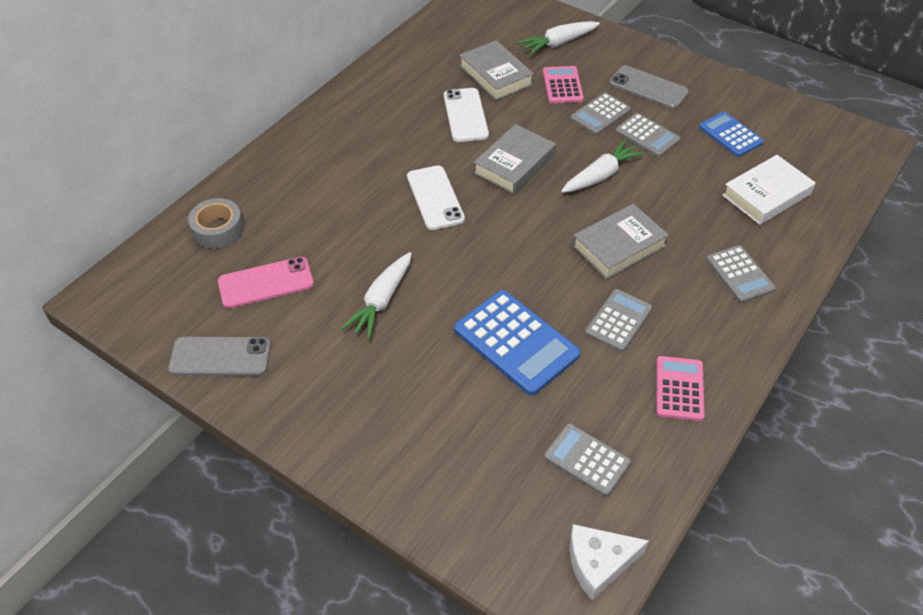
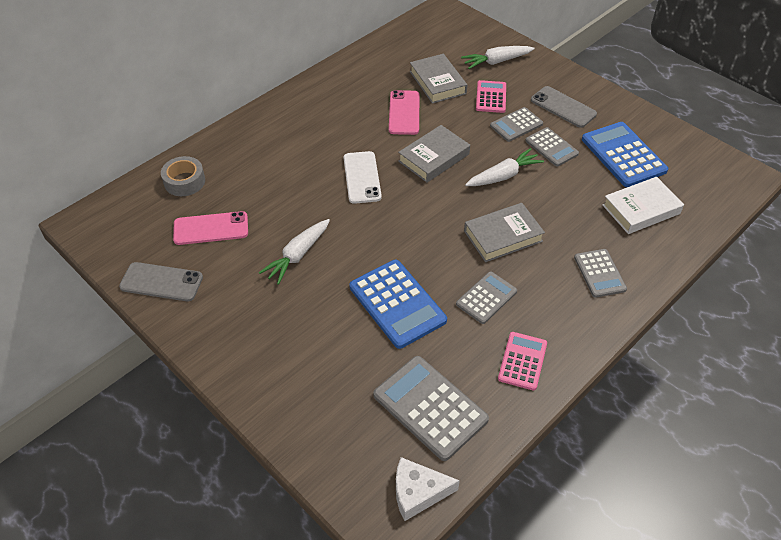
camera: 10 degrees right, 0 degrees up
(465, 115) = (404, 113): white phone -> pink phone
(586, 460) = (430, 407): grey calculator -> grey calculator, size x1.65
(730, 135) = (623, 155): blue calculator -> blue calculator, size x1.65

